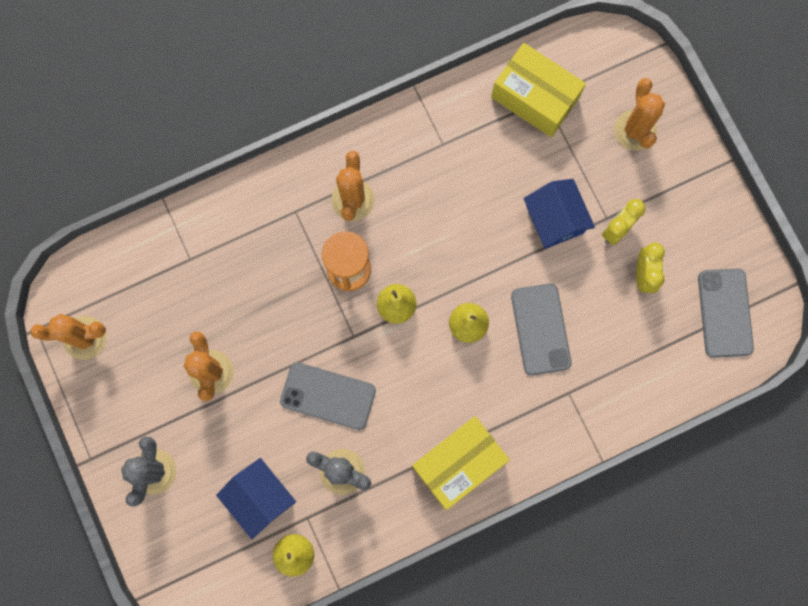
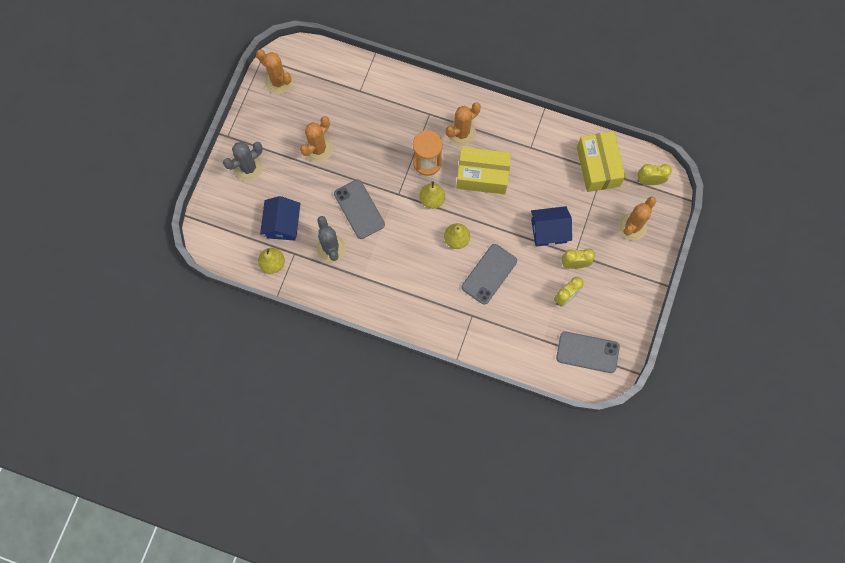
camera: 45 degrees right, 5 degrees down
(458, 463) = (387, 296): yellow box -> yellow box (482, 175)
(555, 219) = (549, 231): blue house -> blue house turned 60 degrees clockwise
(602, 63) = (649, 181): none -> yellow clock
(725, 313) = (587, 352): grey phone -> grey phone turned 60 degrees clockwise

